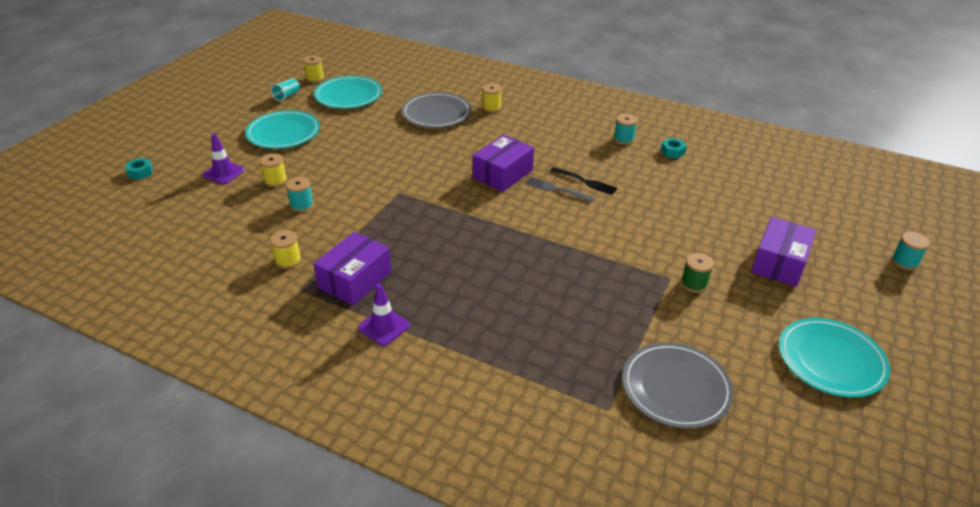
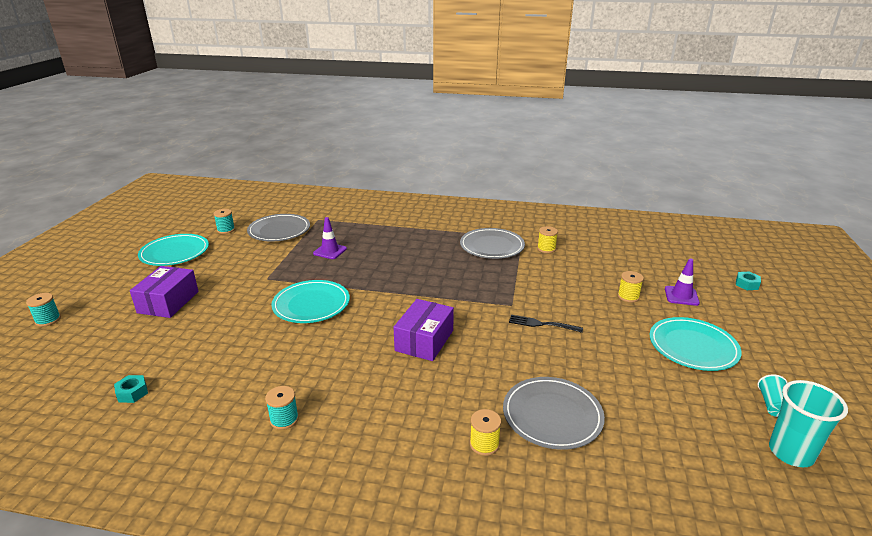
camera: 165 degrees right, 10 degrees down
(302, 205) = (581, 282): turquoise spool -> turquoise spool (226, 230)
(315, 78) = (791, 453): yellow spool -> turquoise cup
(348, 95) = (699, 425): turquoise plate -> turquoise plate (311, 304)
(355, 280) = (492, 246): purple box -> grey plate
(384, 327) = (455, 230): purple traffic cone -> purple traffic cone (330, 251)
(557, 190) = (364, 333): grey fork -> none
(585, 181) = (335, 347): black fork -> black fork (542, 324)
(672, 152) = (221, 410): turquoise nut -> turquoise nut (132, 393)
(694, 284) = (249, 278): green spool -> none

